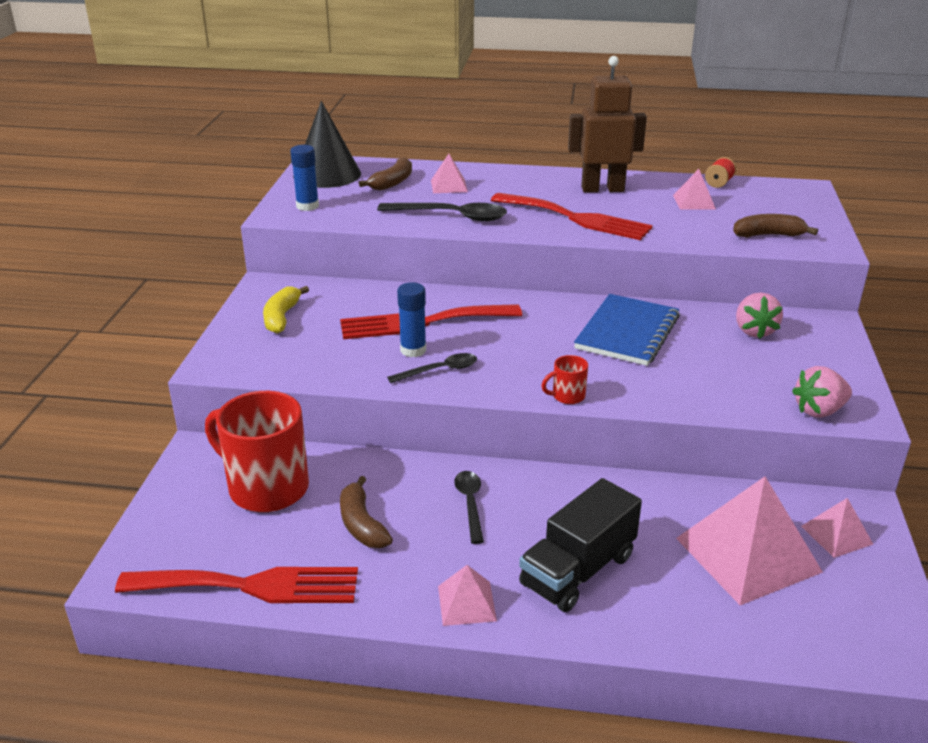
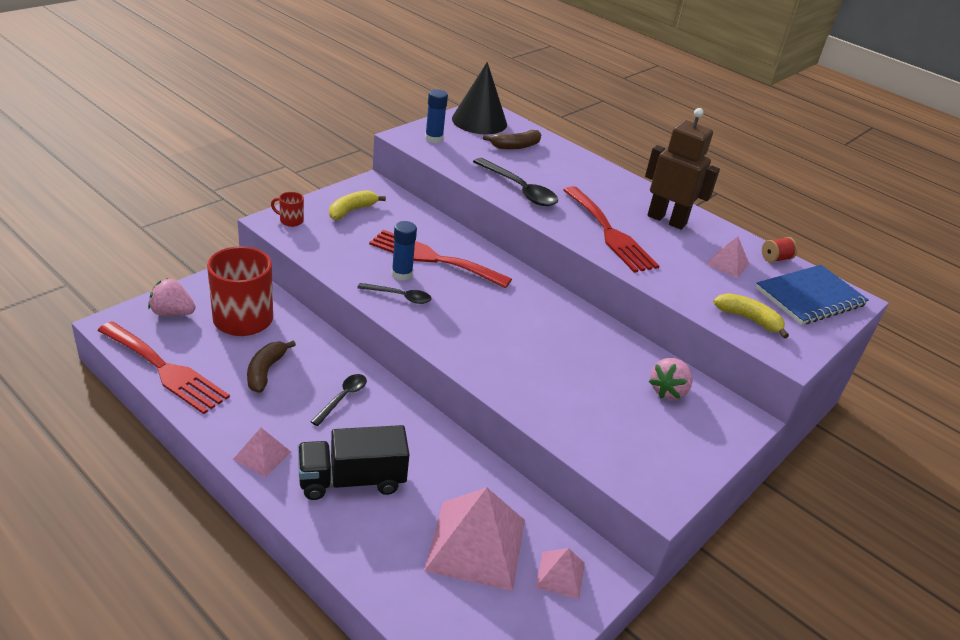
camera: 30 degrees right, 5 degrees up
(449, 186) = (552, 166): pink pyramid -> none
(567, 396) = (458, 359): red mug -> red mug (290, 220)
(627, 332) = (566, 339): blue notebook -> blue notebook (810, 297)
(768, 235) = (748, 319): brown banana -> yellow banana
(819, 411) = (628, 475): pink strawberry -> pink strawberry (172, 313)

